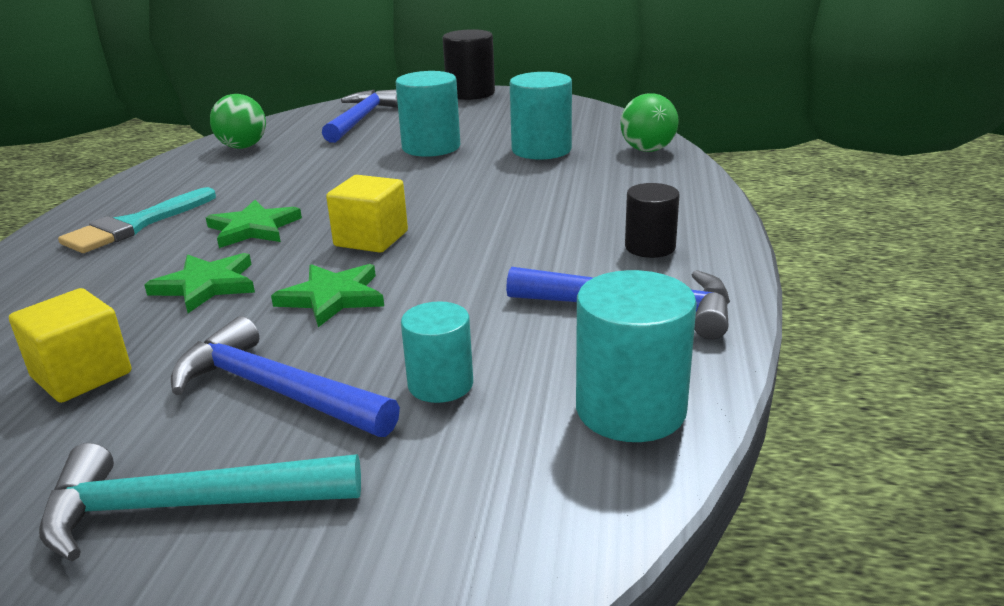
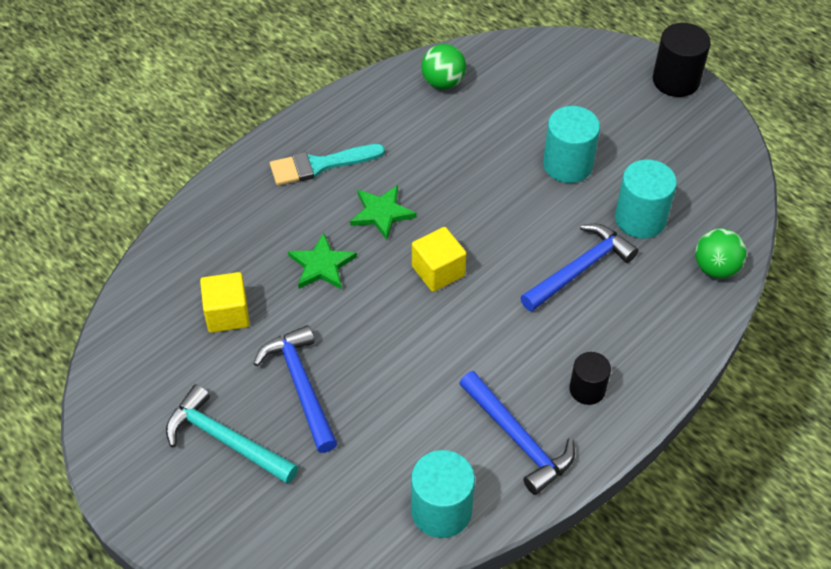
camera: 35 degrees right, 25 degrees up
(332, 297) = (376, 322): green star -> none
(361, 119) = (555, 82): blue hammer -> blue hammer (580, 269)
(440, 384) = (374, 433): turquoise cylinder -> none

